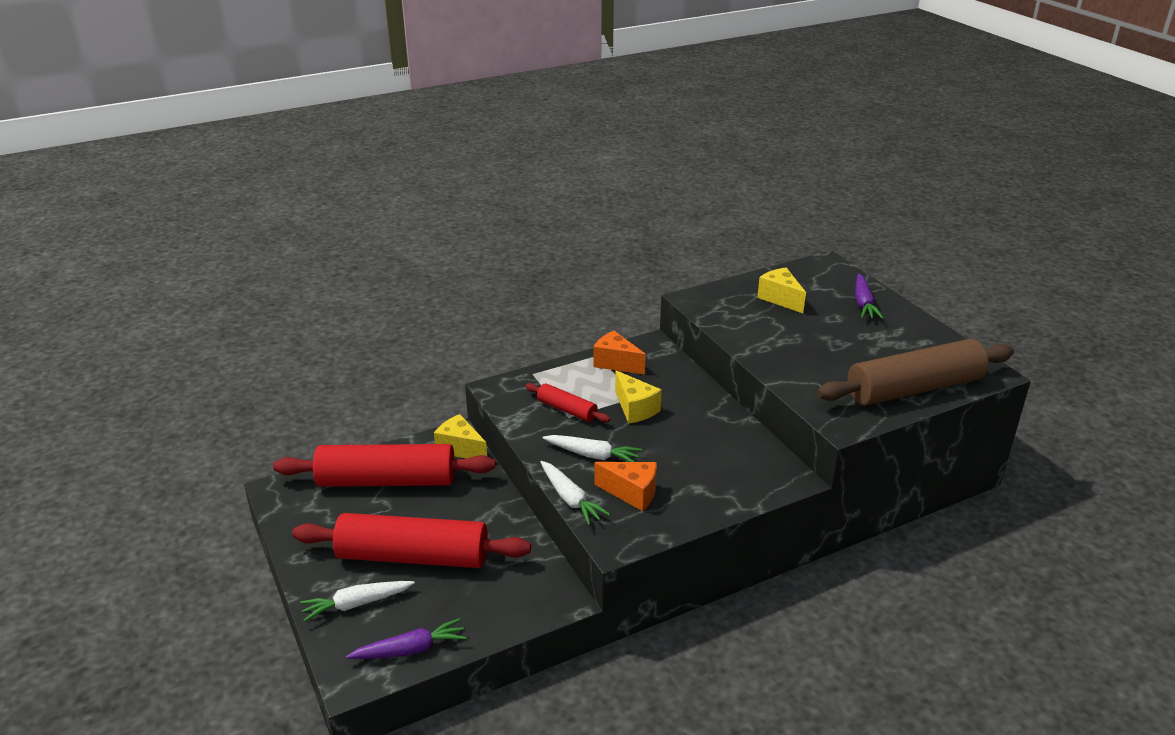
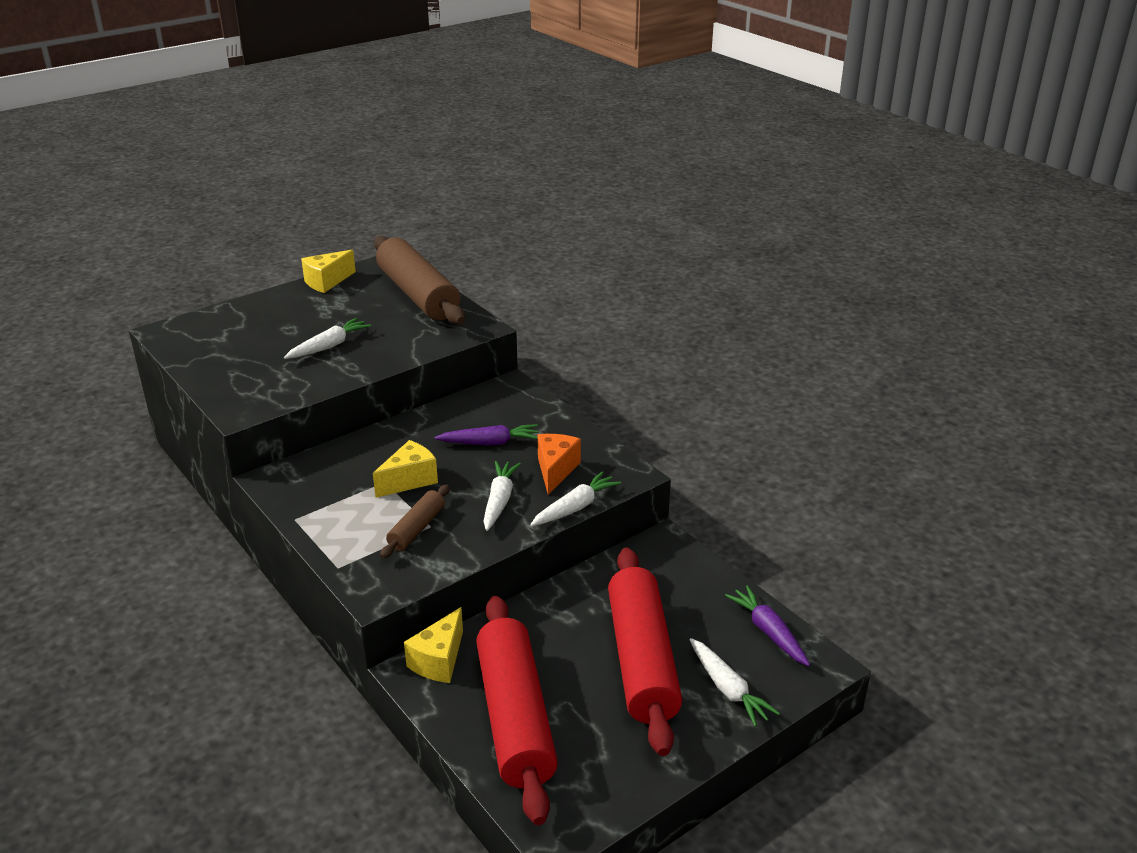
camera: 100 degrees left, 0 degrees up
(567, 410) = (417, 529): red rolling pin -> brown rolling pin
(616, 363) = (314, 502): orange cheese -> none
(780, 299) = (245, 358): yellow cheese -> yellow cheese (327, 282)
(800, 337) = (329, 346): none -> white carrot
(863, 303) = (260, 313): purple carrot -> purple carrot (490, 443)

